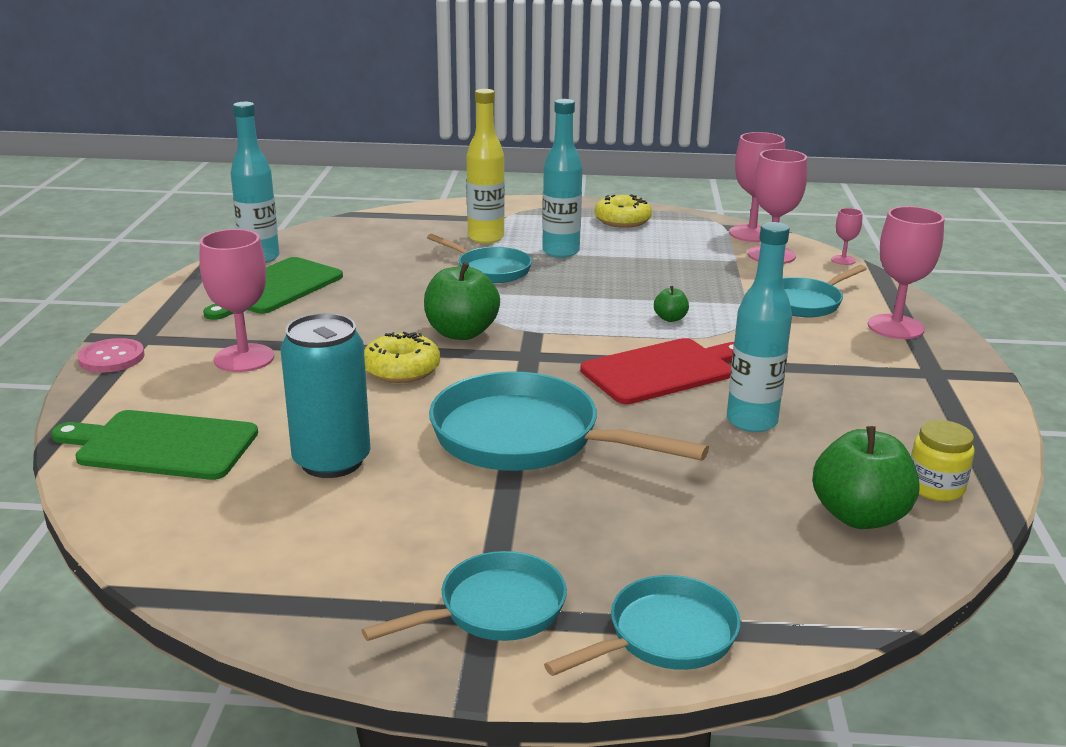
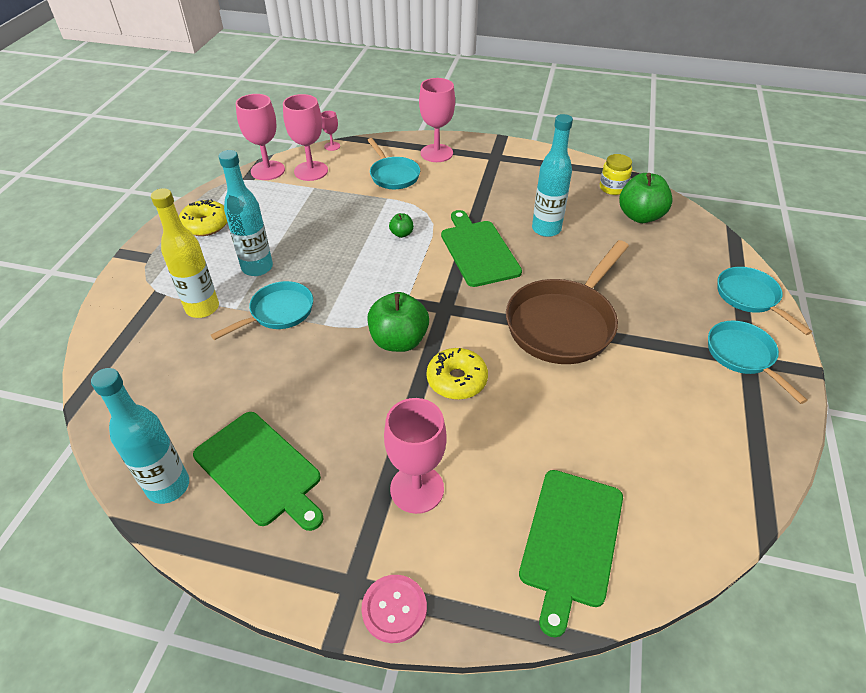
camera: 80 degrees left, 20 degrees up
(332, 461) = (594, 425): turquoise can -> none
(526, 438) = (563, 323): turquoise pan -> brown pan
(662, 371) = (478, 251): red cutting board -> green cutting board

